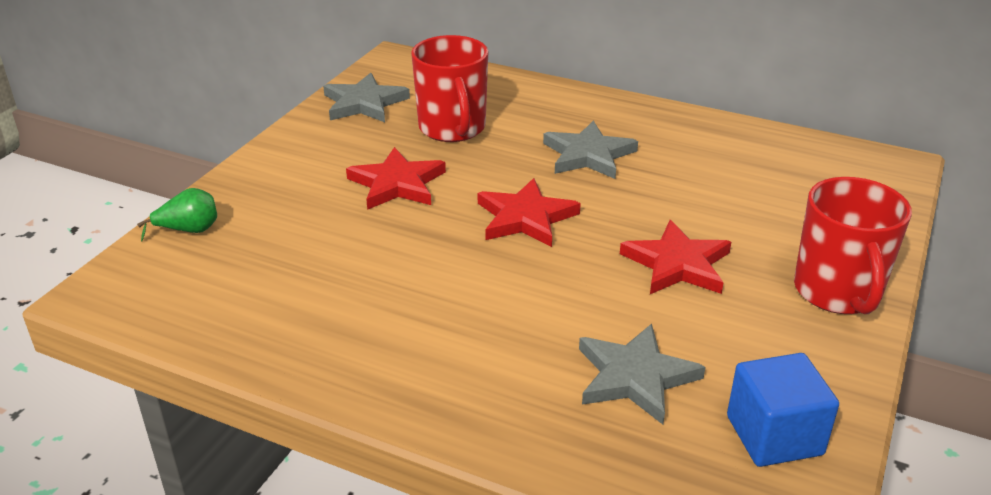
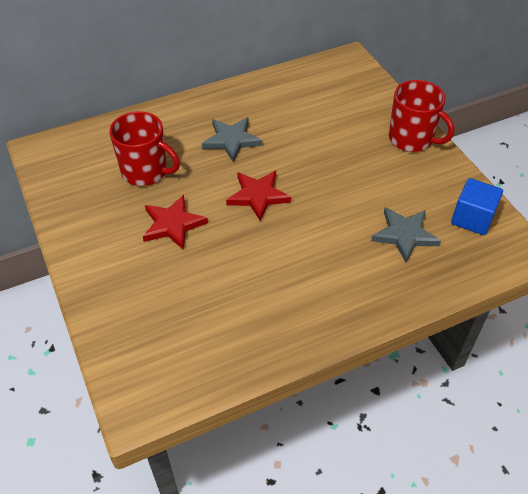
camera: 50 degrees left, 15 degrees up
(189, 230) = (116, 337): green pear -> none
(364, 103) = (72, 190): grey star -> none
(677, 264) = (346, 171): red star -> none

